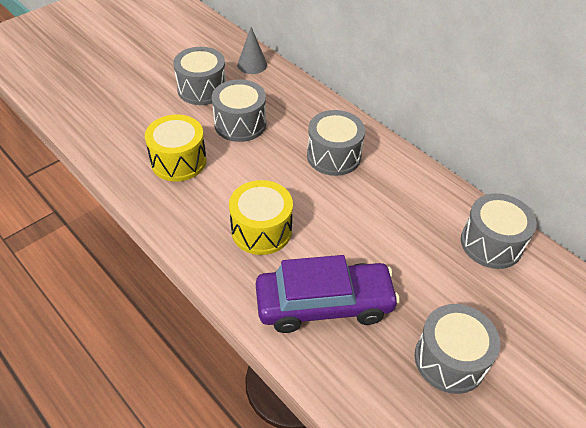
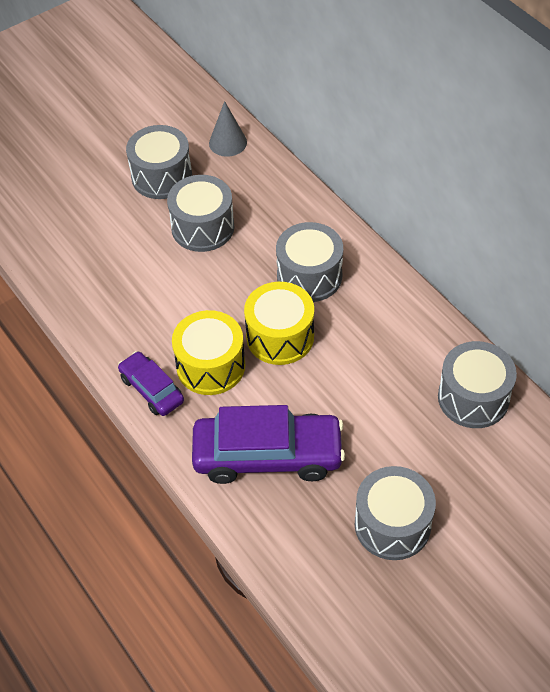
camera: 10 degrees right, 5 degrees up
(178, 161) = (125, 274): yellow drum -> yellow drum (280, 336)
(211, 253) = (152, 389): none -> purple car

